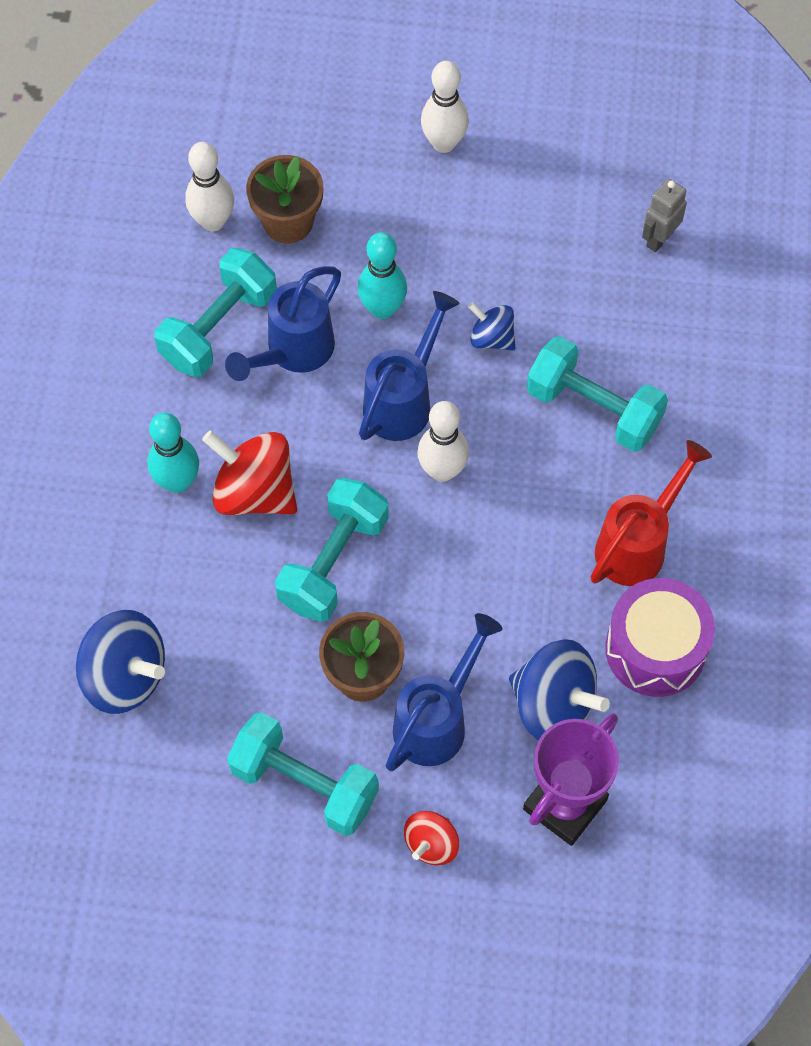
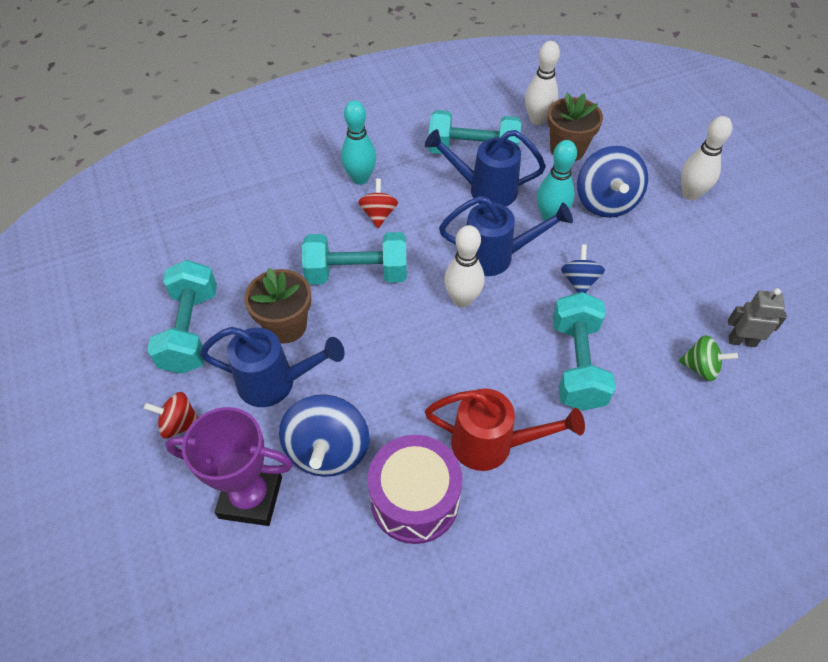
camera: 60 degrees right, 10 degrees down
(125, 676) = (219, 212): blue spinning top -> blue spinning top (605, 202)
(254, 491) = (378, 214): red spinning top -> red spinning top, size x0.56
(666, 298) = (701, 368): none -> green spinning top

